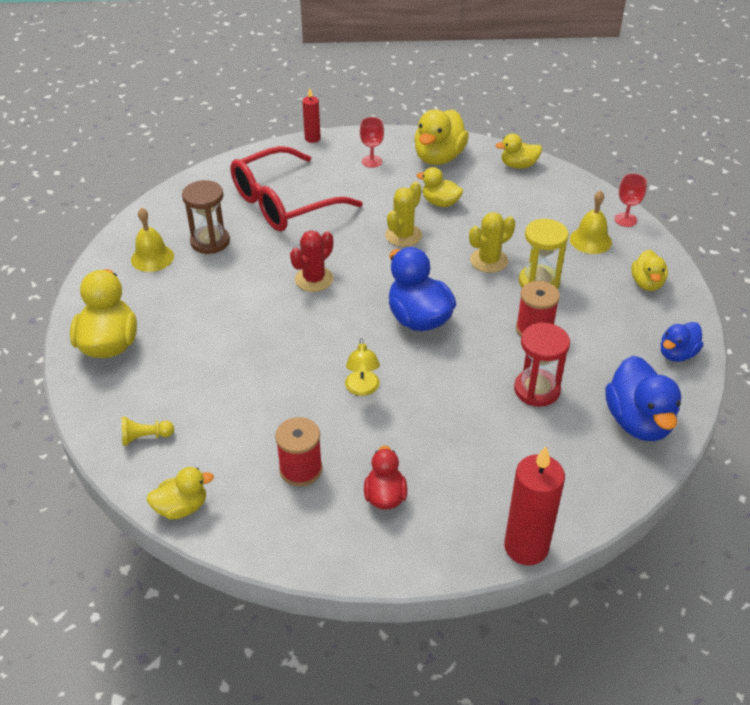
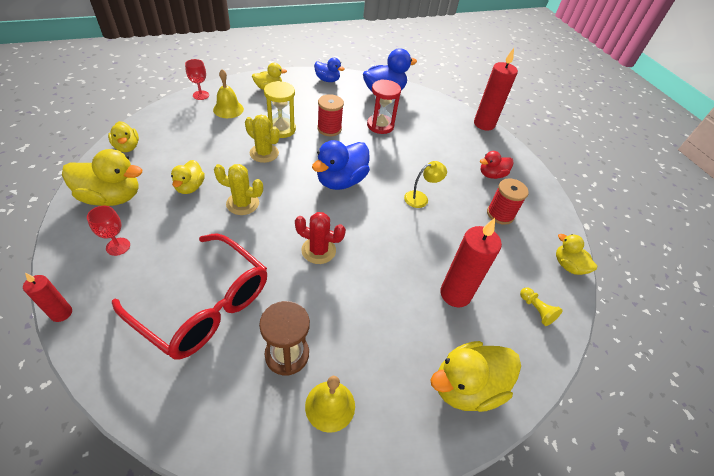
camera: 115 degrees left, 5 degrees up
(205, 371) = (455, 294): none -> red candle

